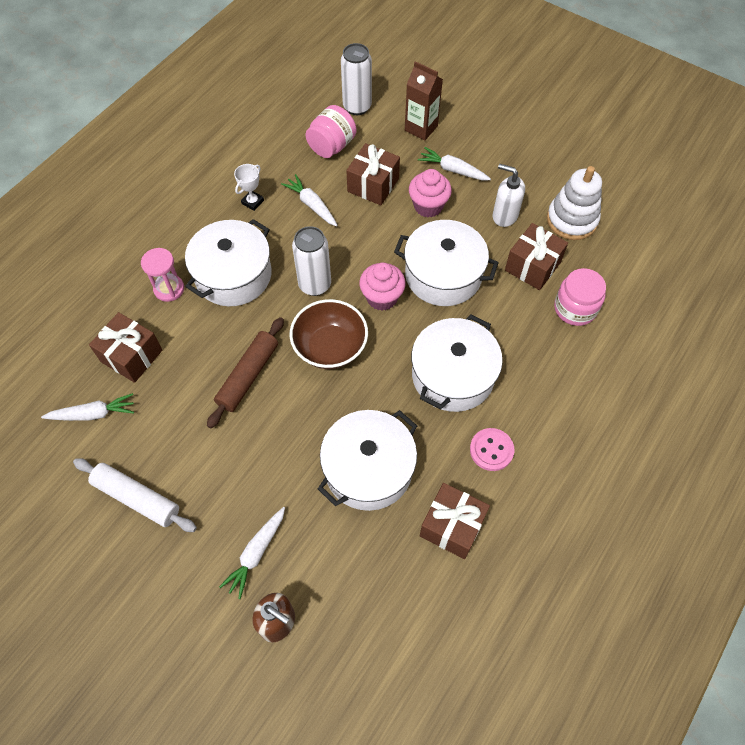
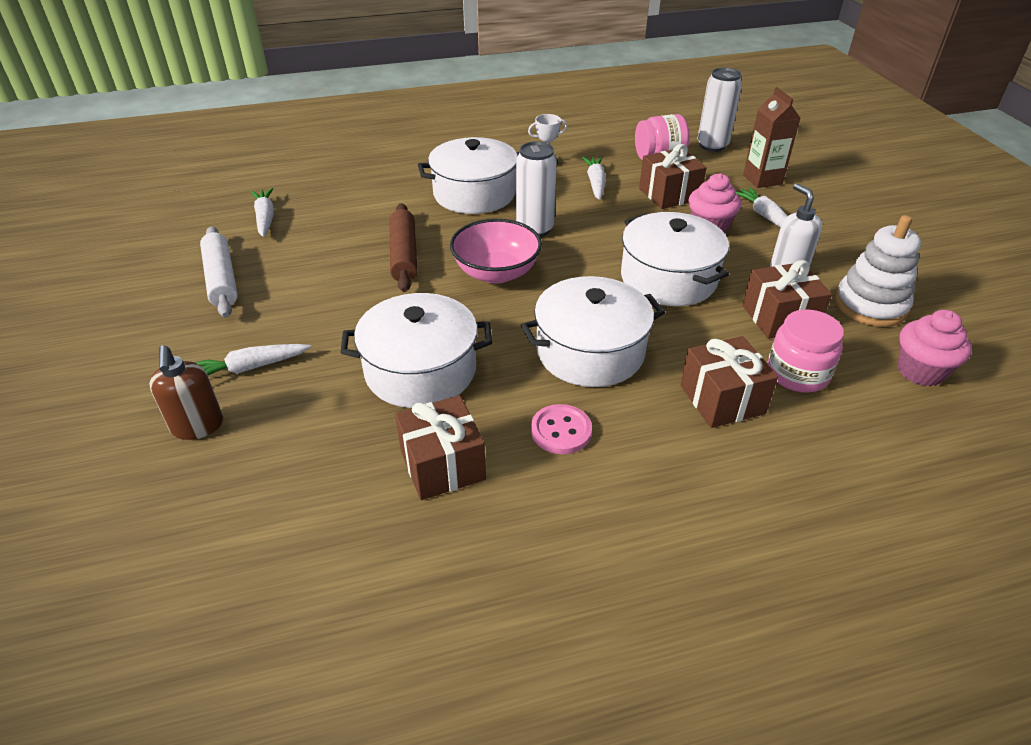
camera: 40 degrees right, 20 degrees down
(93, 414) = (265, 218): white carrot -> white carrot turned 135 degrees counterclockwise
(131, 356) = (336, 201): brown gift -> brown gift (722, 399)
(169, 289) = (415, 179): pink hourglass -> none
(248, 376) = (404, 255): brown rolling pin -> brown rolling pin turned 75 degrees counterclockwise
(330, 347) = (496, 273): brown bowl -> pink bowl
(382, 297) = (586, 265): pink cupcake -> pink cupcake (920, 371)

